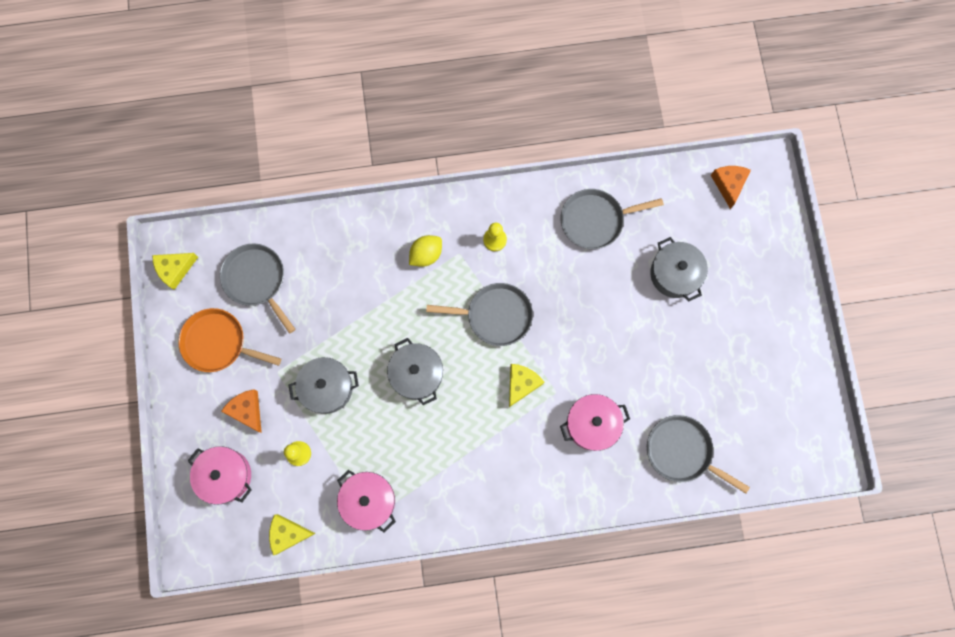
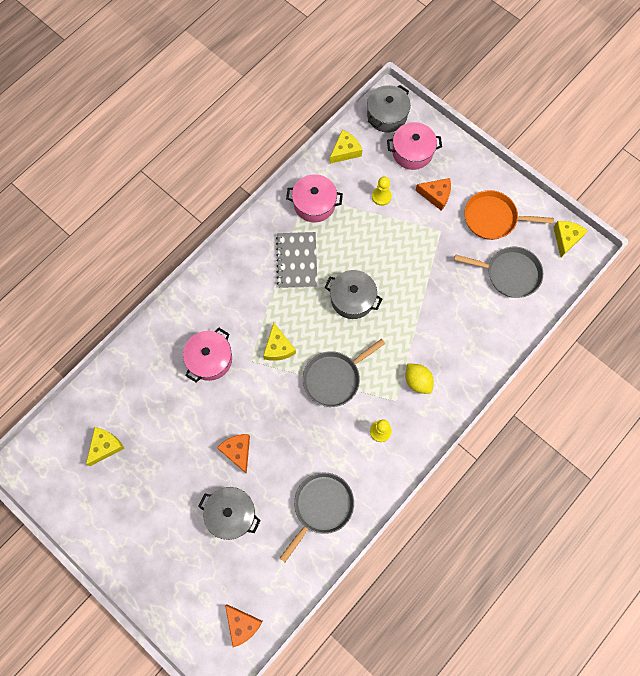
camera: 140 degrees right, 5 degrees down
(218, 343) = (493, 218): orange pan -> orange pan turned 150 degrees counterclockwise
(327, 388) = (401, 246): grey pot -> grey pot (387, 115)
(426, 254) = (417, 381): yellow lemon -> yellow lemon turned 45 degrees counterclockwise
(435, 454) = (297, 261): none -> grey notebook
(630, 321) = (237, 451): none -> orange cheese
(682, 451) = (135, 389): grey pan -> none
(744, 419) = (105, 446): none -> yellow cheese

